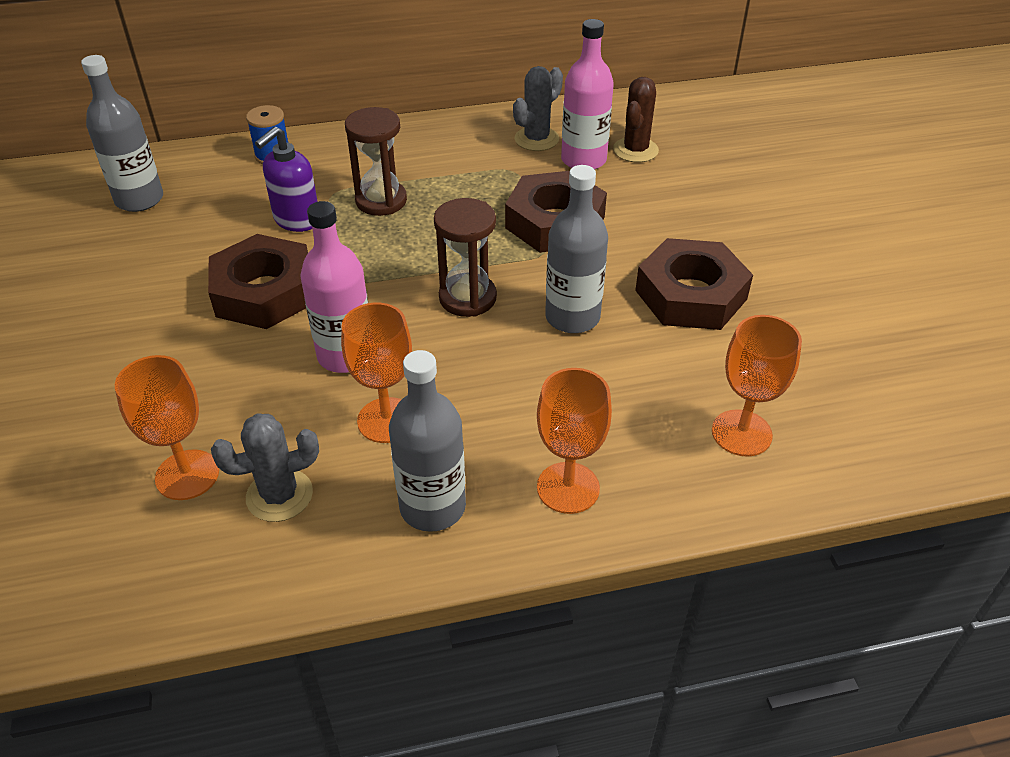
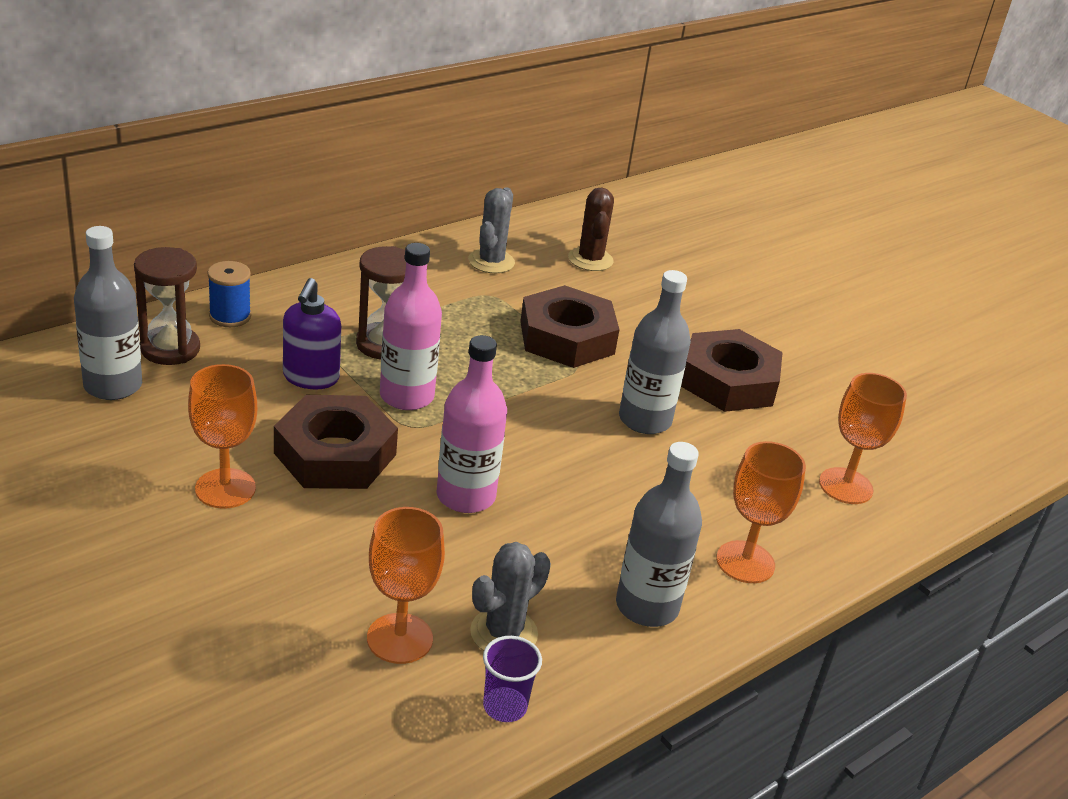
camera: 30 degrees left, 10 degrees down
(226, 567) = (505, 706): none -> purple cup
(386, 420) = (550, 544): orange goblet -> orange goblet (225, 488)
(467, 298) = (539, 421): brown hourglass -> brown hourglass (170, 349)
(583, 160) = (550, 275): pink bottle -> pink bottle (406, 396)

